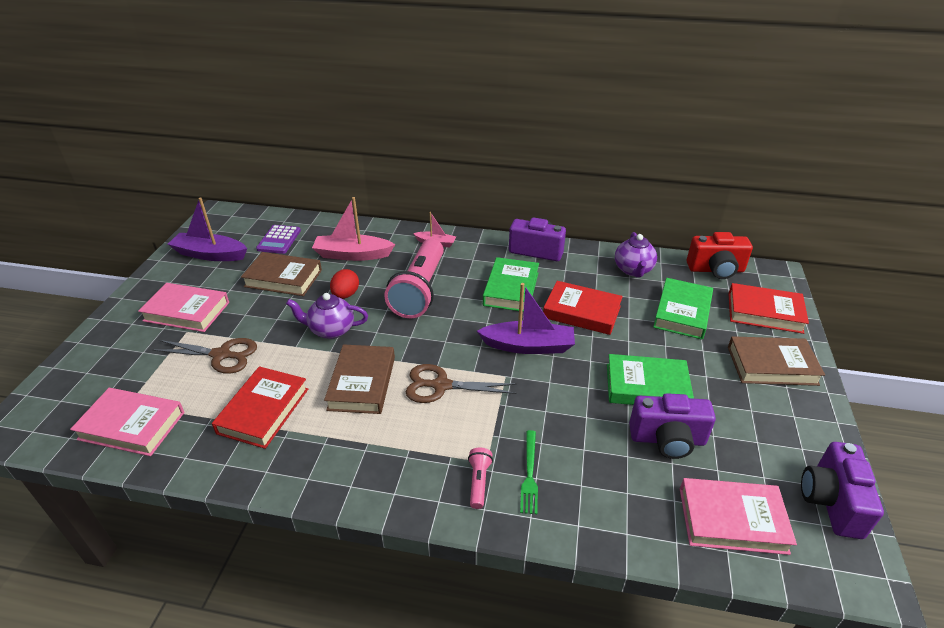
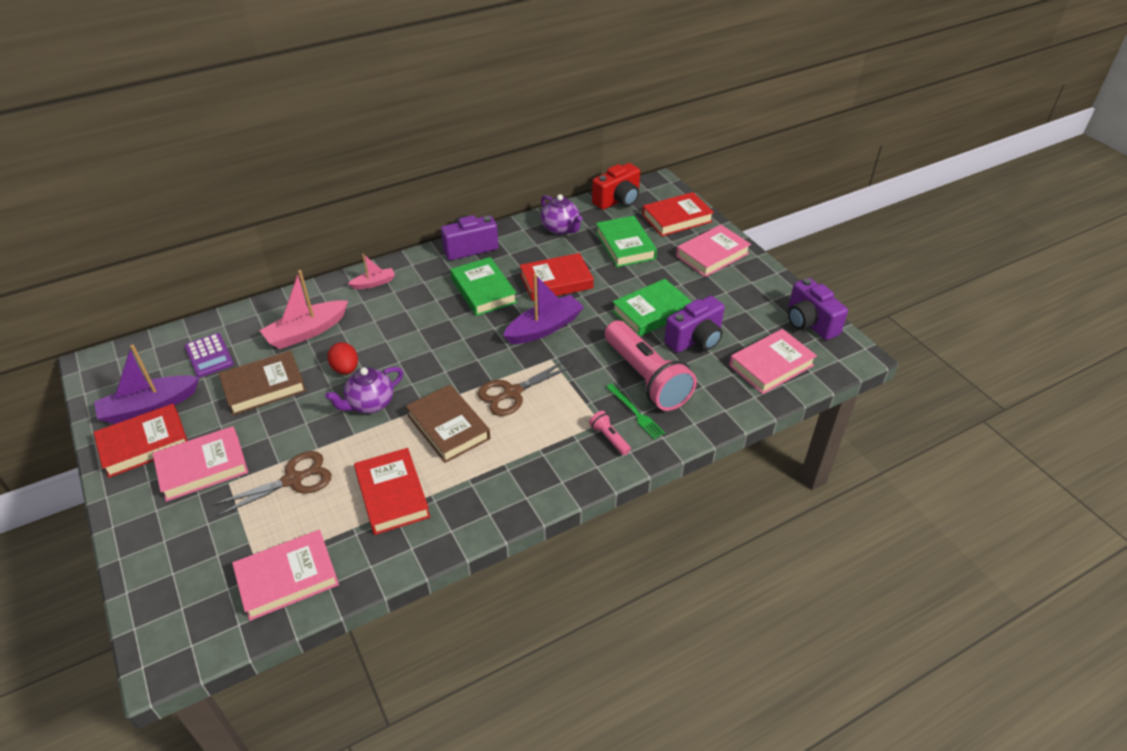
camera: 40 degrees left, 5 degrees up
(178, 277) = (144, 444): none -> red book
(419, 290) = (408, 331): pink flashlight -> pink flashlight (646, 378)
(772, 365) = (712, 255): brown book -> pink book

